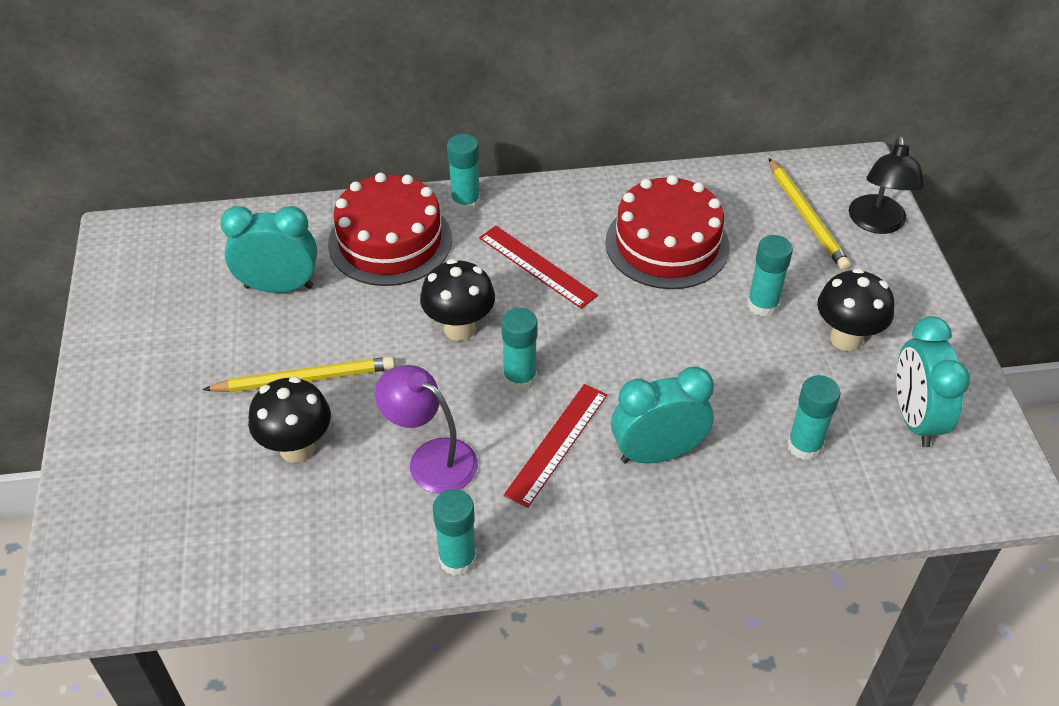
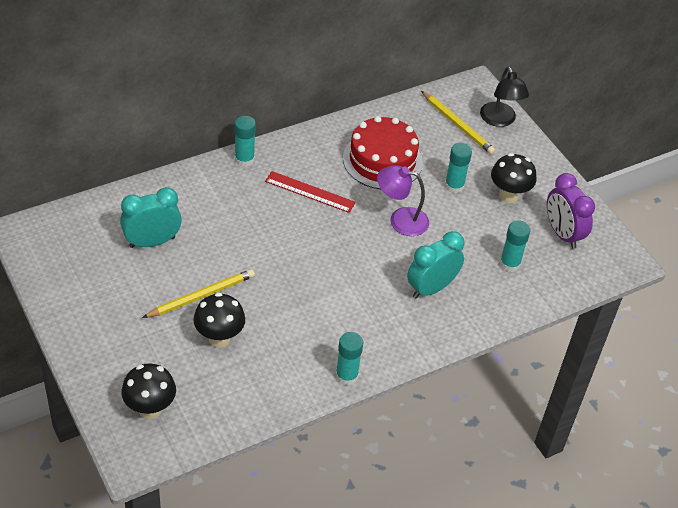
camera: 25 degrees left, 0 degrees up
(390, 241) = (208, 196): red cake -> none
(431, 458) = (303, 324): purple lamp -> purple lamp (400, 220)
(459, 328) = (281, 242): black mushroom -> black mushroom (150, 409)
(519, 378) = (332, 264): turquoise glue stick -> none
(556, 443) = (372, 297): red ruler -> none
(914, 419) = (562, 234): turquoise clock -> purple clock

